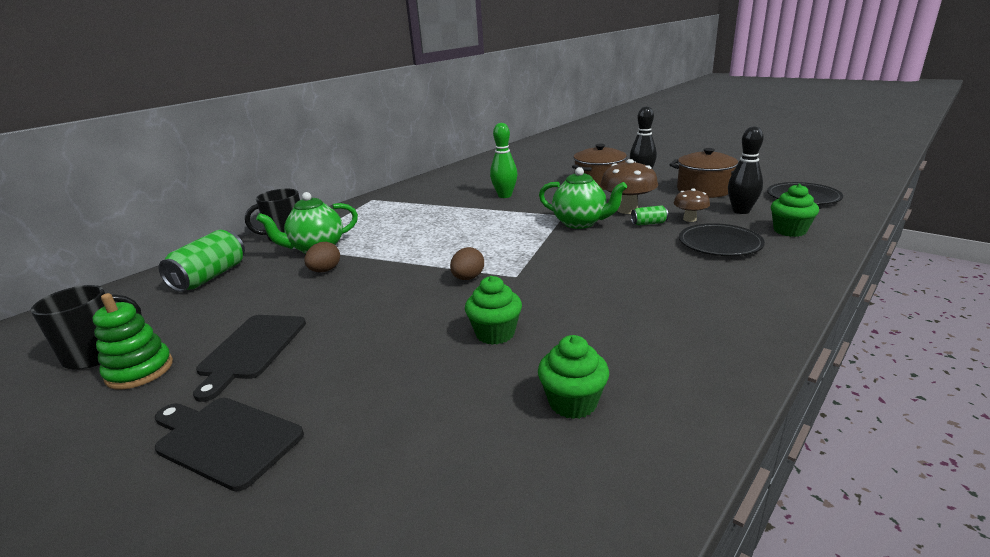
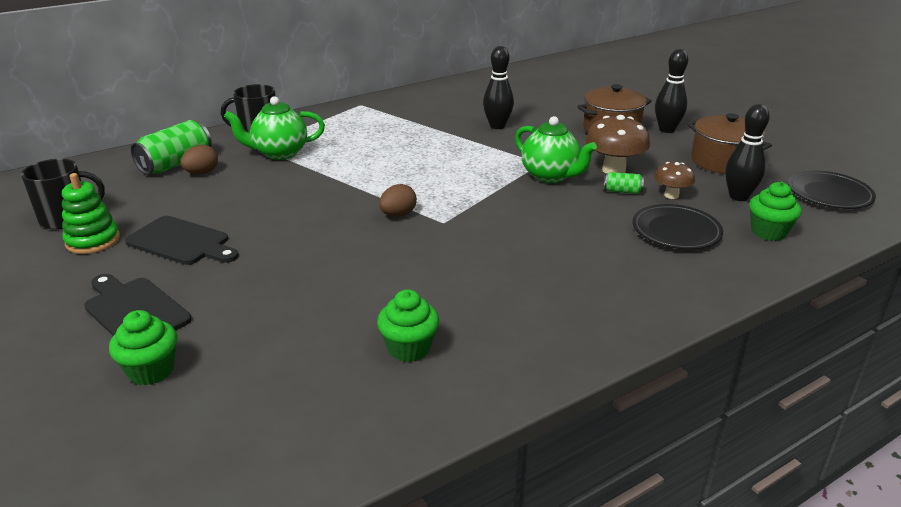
camera: 15 degrees right, 5 degrees up
(251, 350) = (181, 242): black cutting board -> black cutting board turned 90 degrees counterclockwise
(325, 270) = (275, 179): brown egg -> brown egg (202, 173)
(495, 333) = (386, 274): green cupcake -> green cupcake (151, 370)
(504, 195) = (497, 126): green bowling pin -> black bowling pin

